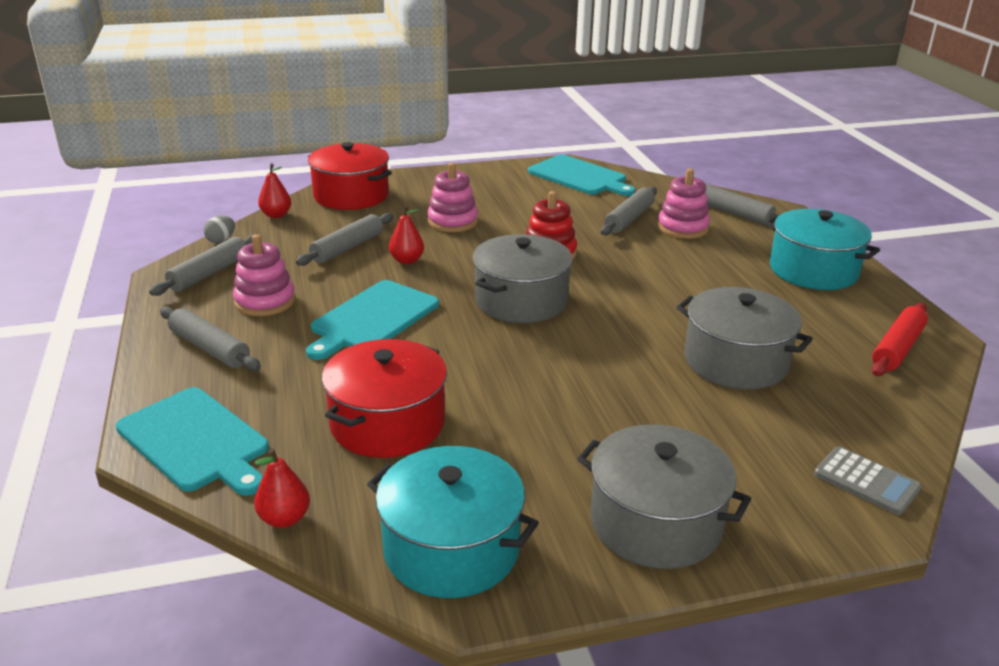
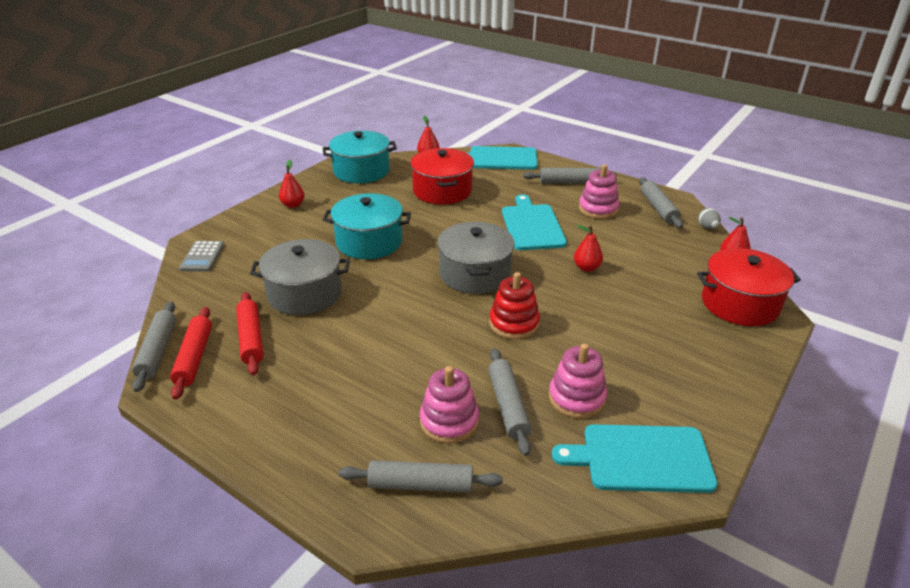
camera: 140 degrees right, 5 degrees up
(347, 248) = (636, 258): grey rolling pin -> grey rolling pin (158, 351)
(452, 222) = (626, 318): pink stacking toy -> pink stacking toy (577, 398)
(655, 523) = (293, 205): grey pot -> red pear
(813, 270) = (289, 421): turquoise pot -> turquoise pot (369, 242)
(825, 341) = (251, 339): none -> red rolling pin
(866, 481) = (202, 257): grey calculator -> grey calculator turned 90 degrees counterclockwise

